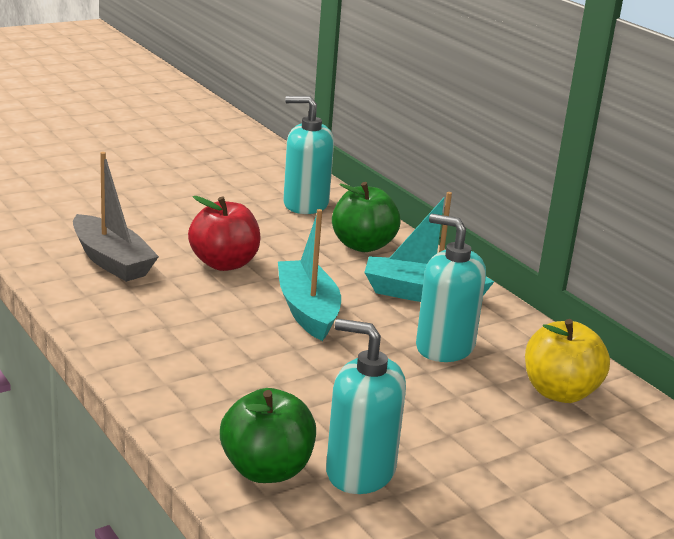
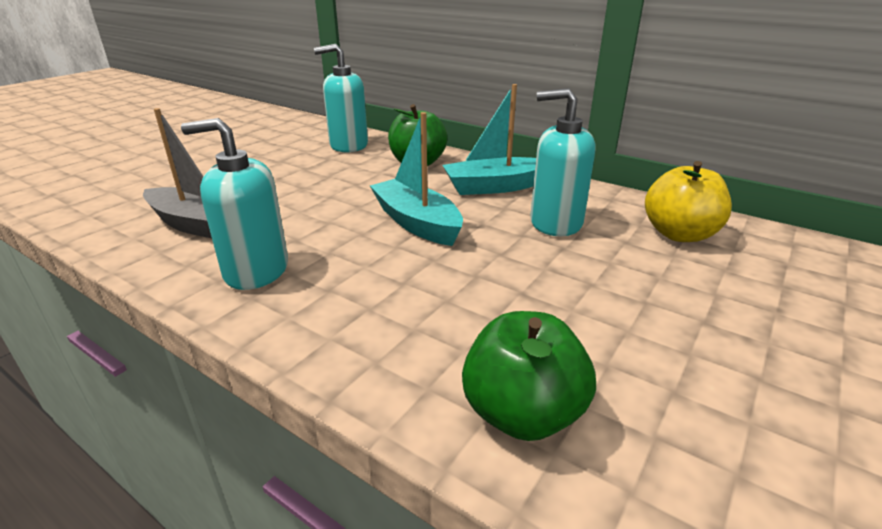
camera: 20 degrees left, 5 degrees up
(224, 263) = (312, 202): red apple -> none
(360, 471) = (615, 375): turquoise soap dispenser -> turquoise soap dispenser (256, 270)

